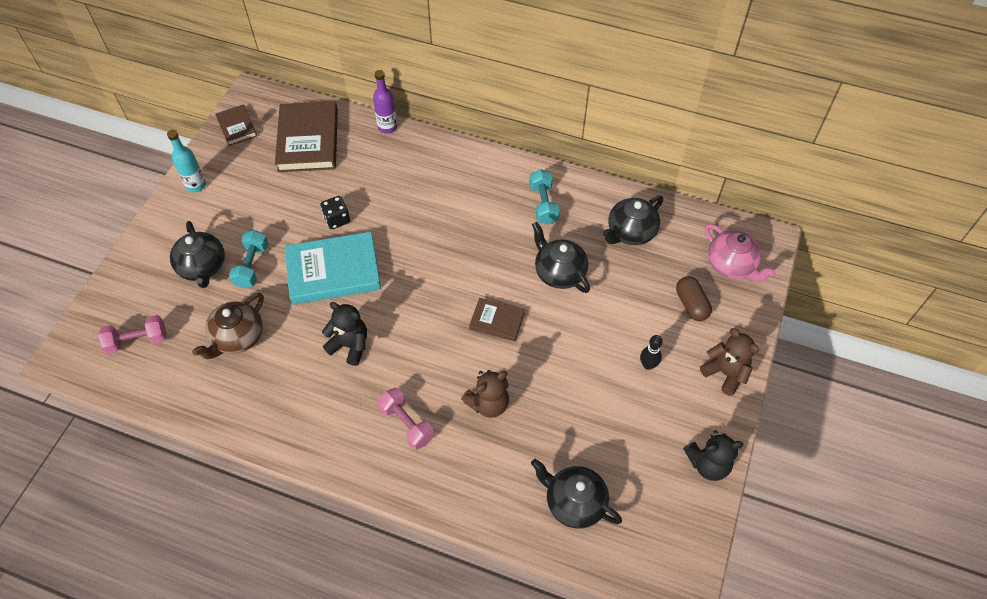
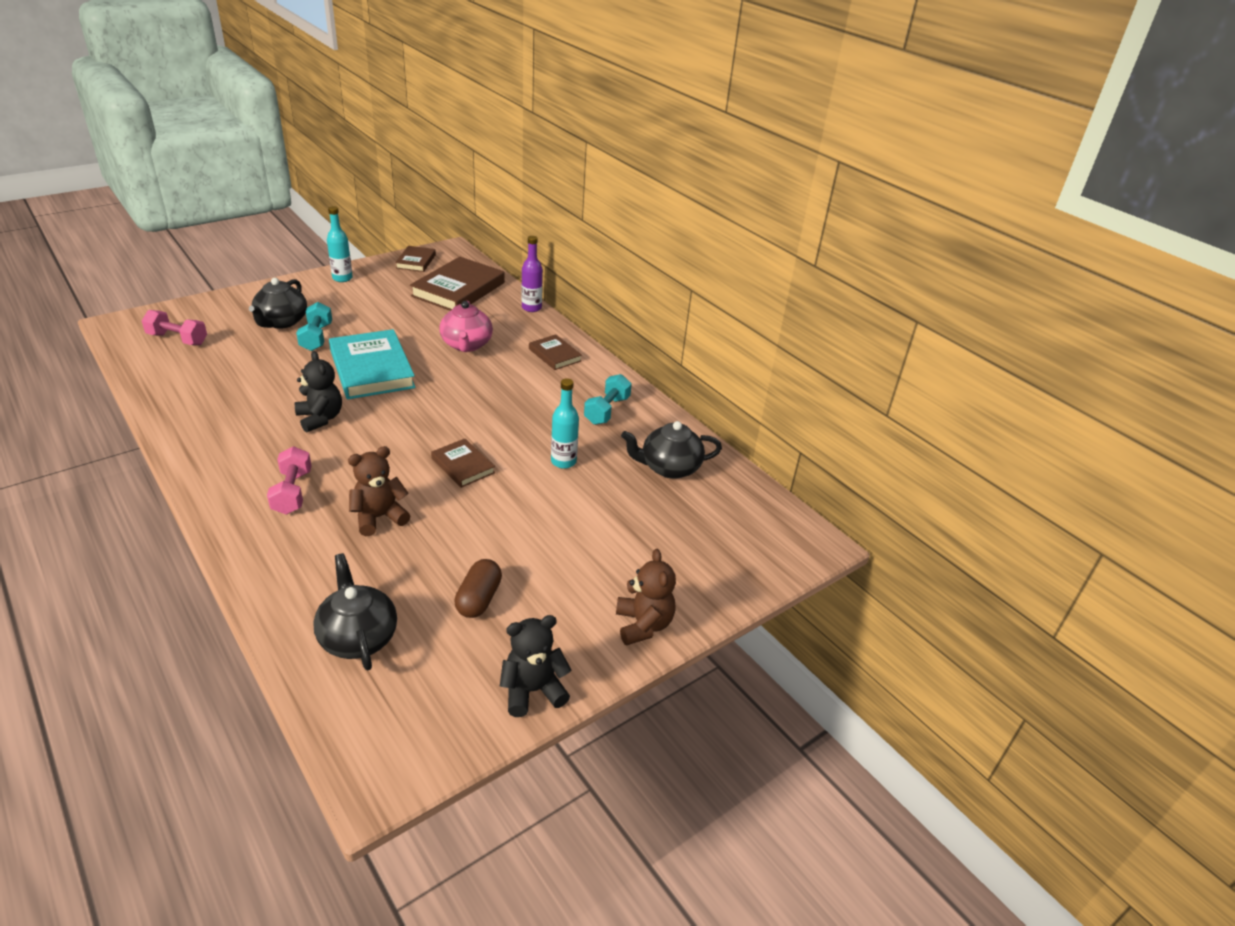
camera: 30 degrees right, 20 degrees down
(237, 337) = (246, 371): brown teapot -> none
(252, 266) = (316, 337): turquoise dumbbell -> turquoise dumbbell turned 45 degrees counterclockwise
(333, 271) = (371, 369): turquoise book -> turquoise book turned 45 degrees clockwise
(337, 219) = (417, 341): black dice -> none
(454, 170) = (555, 355): none -> brown book
(488, 404) = (379, 517): brown teddy bear -> brown teddy bear turned 150 degrees clockwise
(559, 272) = (563, 462): black teapot -> turquoise bottle
(648, 365) = (567, 573): black bowling pin -> none
(691, 304) = (670, 551): brown capsule -> brown capsule (479, 599)
(708, 464) = (533, 690): black teddy bear -> black teddy bear turned 135 degrees clockwise
(731, 265) = (751, 543): pink teapot -> pink teapot (466, 345)

